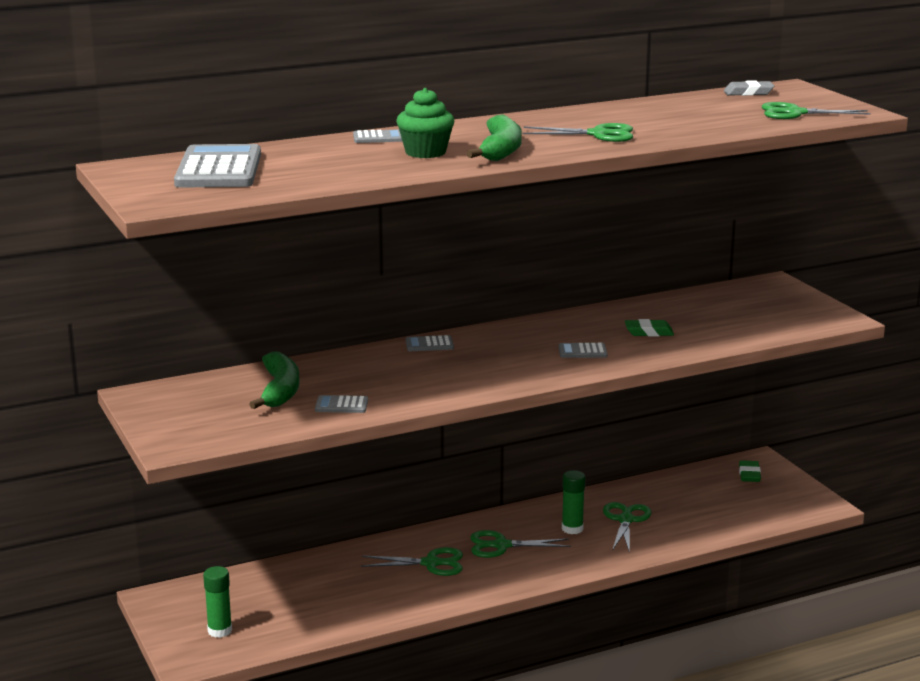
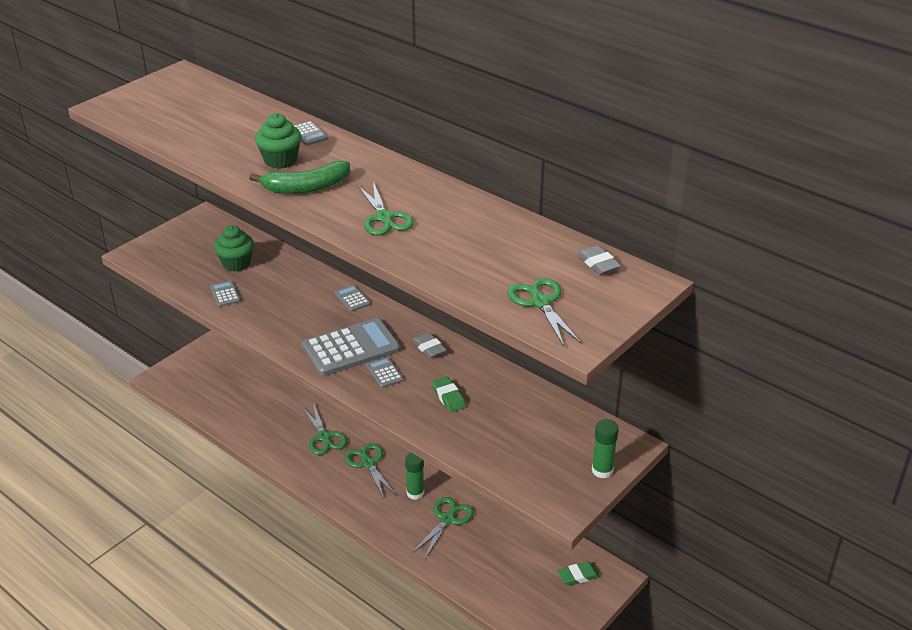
camera: 65 degrees right, 15 degrees up
(219, 169) = (193, 103): grey calculator -> grey calculator (351, 348)
(220, 631) = (197, 377): green glue stick -> green glue stick (602, 470)
(280, 390) = (236, 263): green banana -> green cupcake
(558, 326) = (429, 348): none -> grey eraser
(625, 520) = (447, 519): green scissors -> green scissors turned 45 degrees counterclockwise

